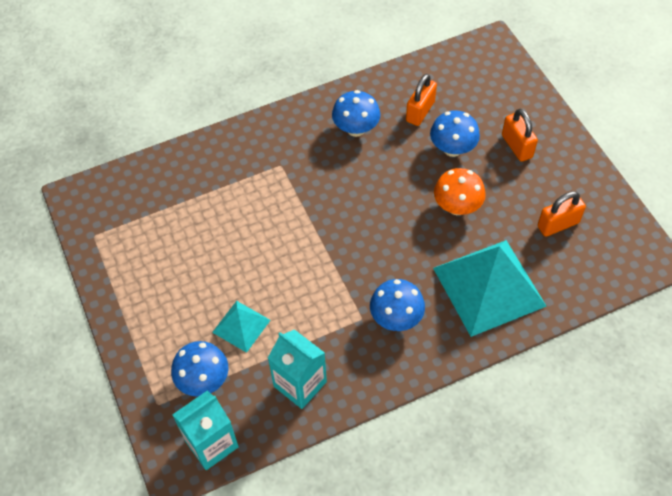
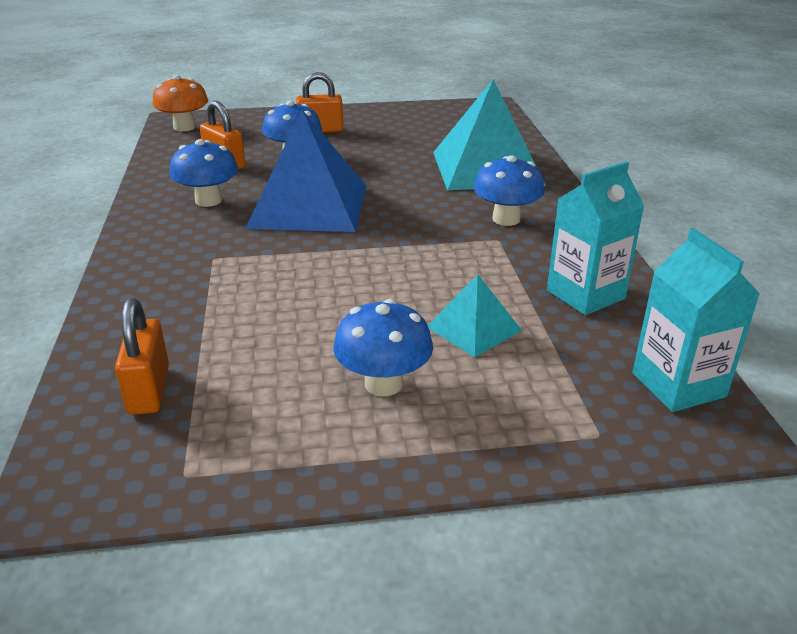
camera: 75 degrees left, 25 degrees down
(203, 380) = (561, 377): blue mushroom -> blue mushroom (383, 383)
(370, 188) = (309, 206): none -> blue pyramid
(457, 206) = (374, 166): orange mushroom -> orange mushroom (184, 127)
(558, 224) = (429, 130): orange padlock -> orange padlock (149, 390)

